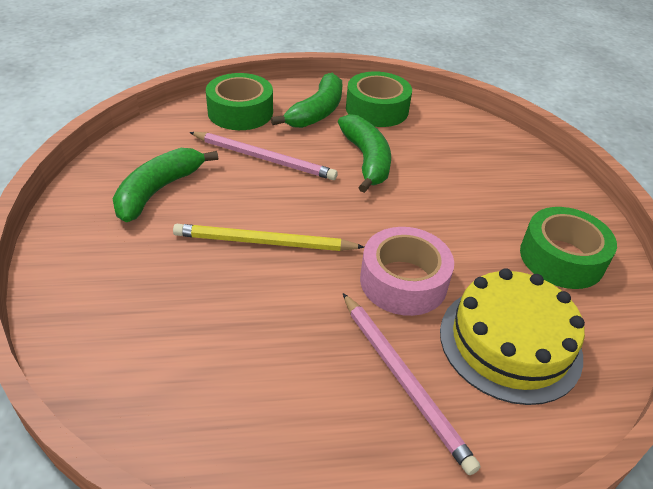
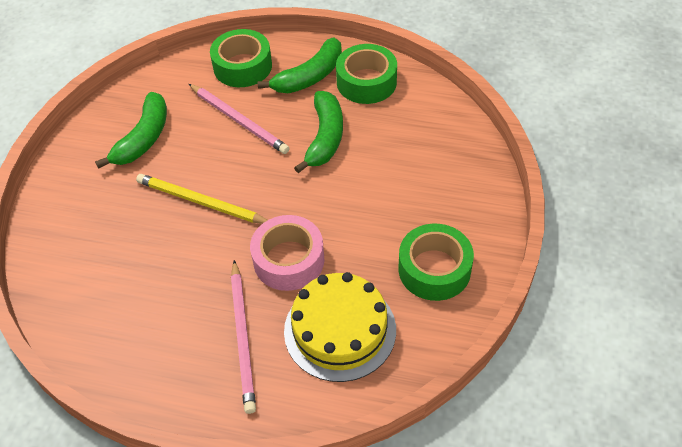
camera: 25 degrees right, 10 degrees up
(159, 191) = (143, 138): green banana -> green banana turned 150 degrees clockwise

